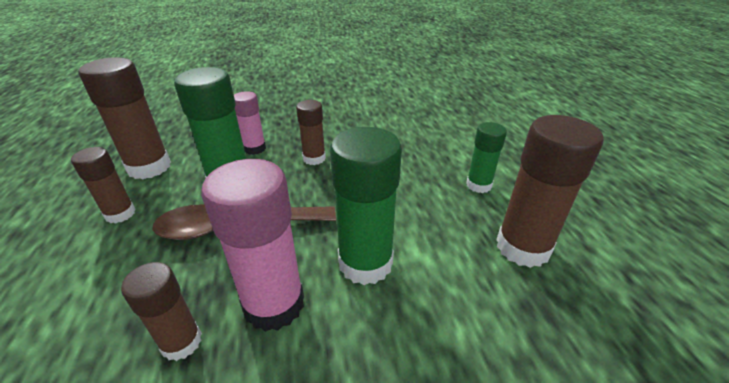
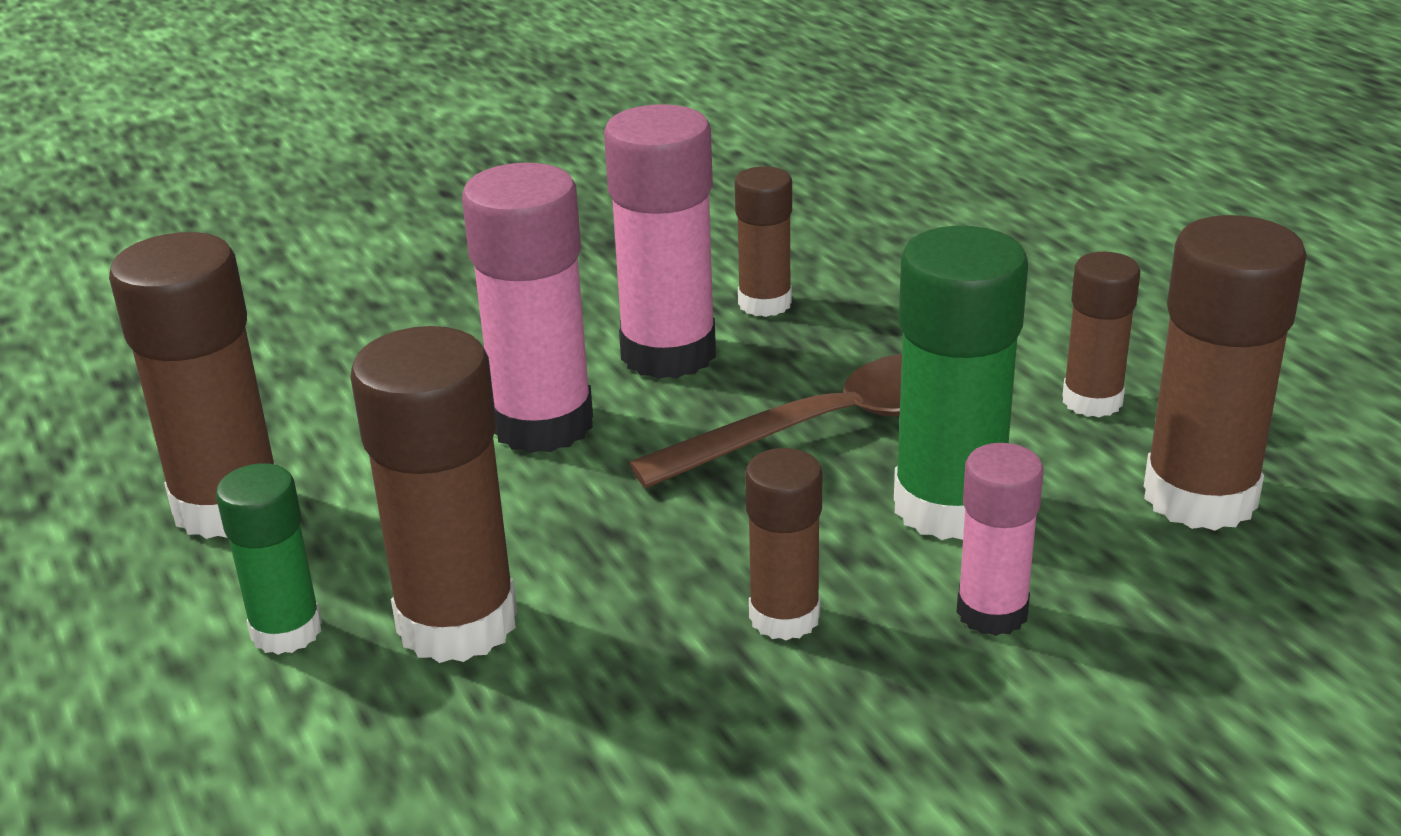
camera: 165 degrees right, 5 degrees down
(365, 263) = (542, 424): green glue stick -> pink glue stick
(418, 176) = (457, 622): none -> brown glue stick

